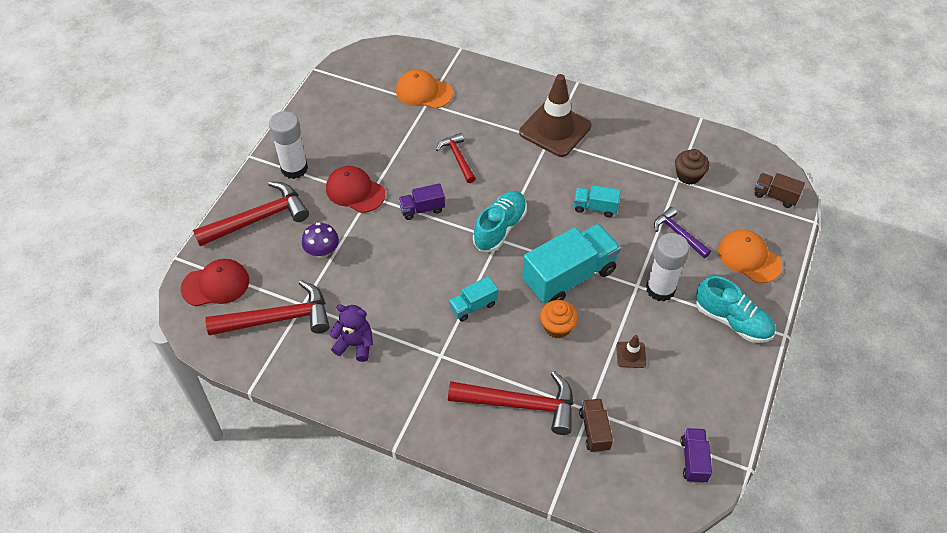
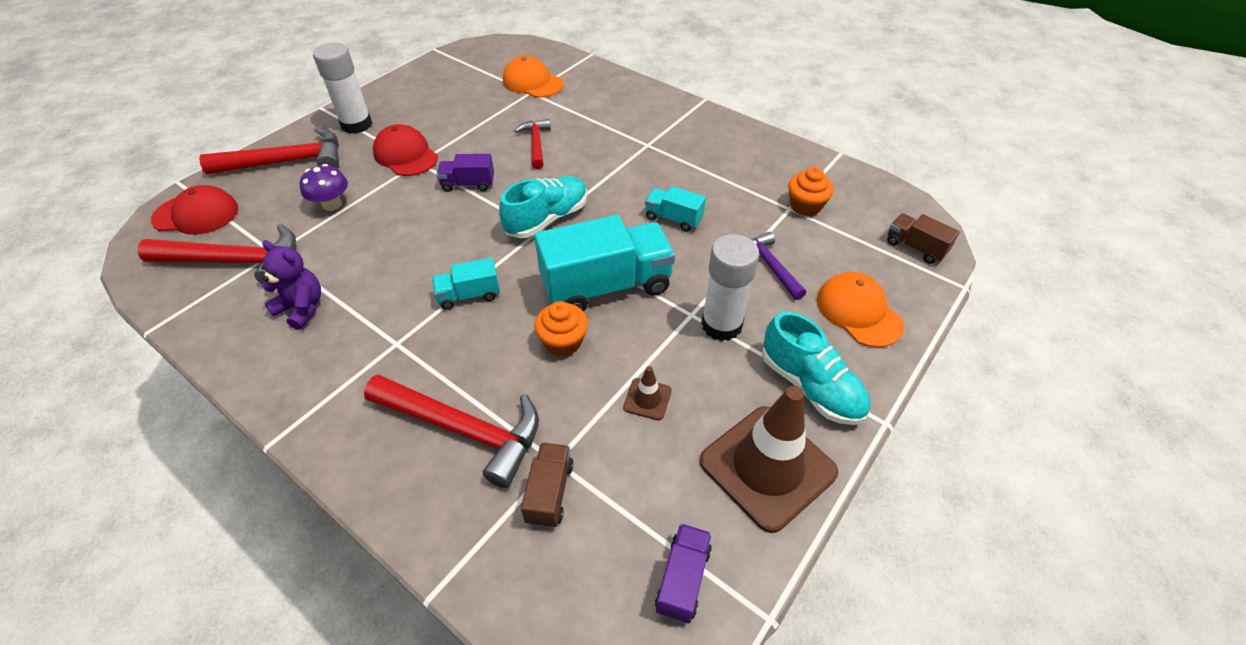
camera: 15 degrees right, 5 degrees down
(555, 129) = (660, 136): brown traffic cone -> brown traffic cone (767, 467)
(688, 175) = (805, 206): brown cupcake -> orange cupcake

